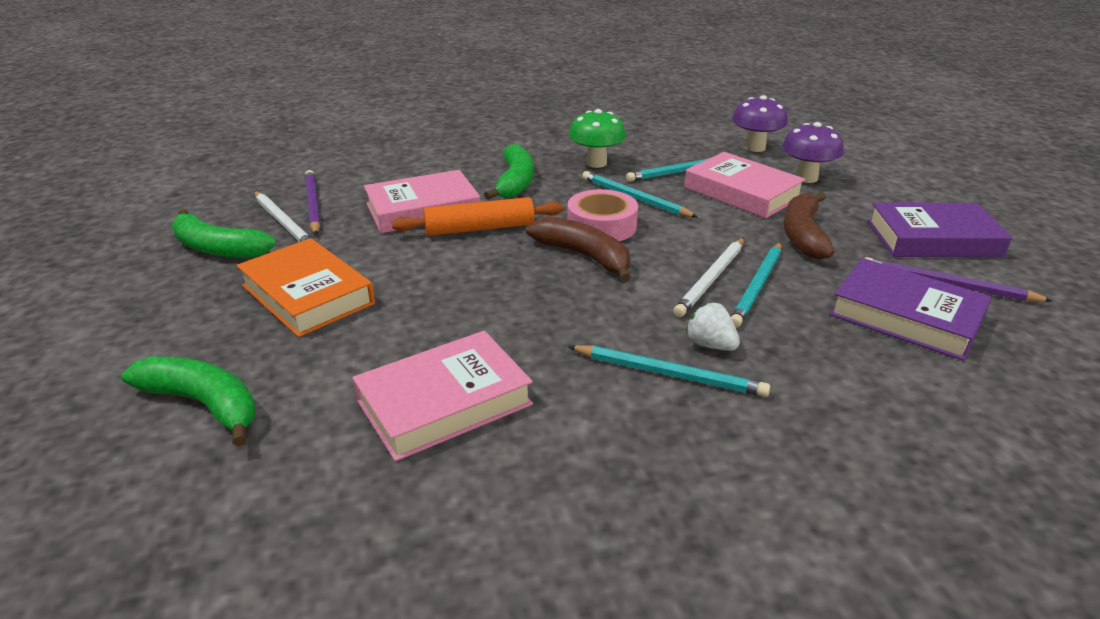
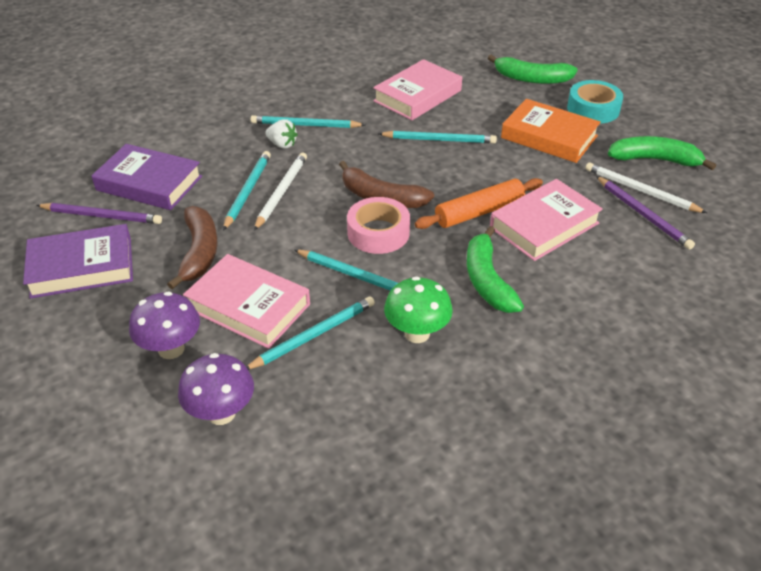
camera: 165 degrees right, 10 degrees up
(188, 326) = (593, 109): none -> turquoise tape
(464, 314) = (439, 140): none -> turquoise pencil

